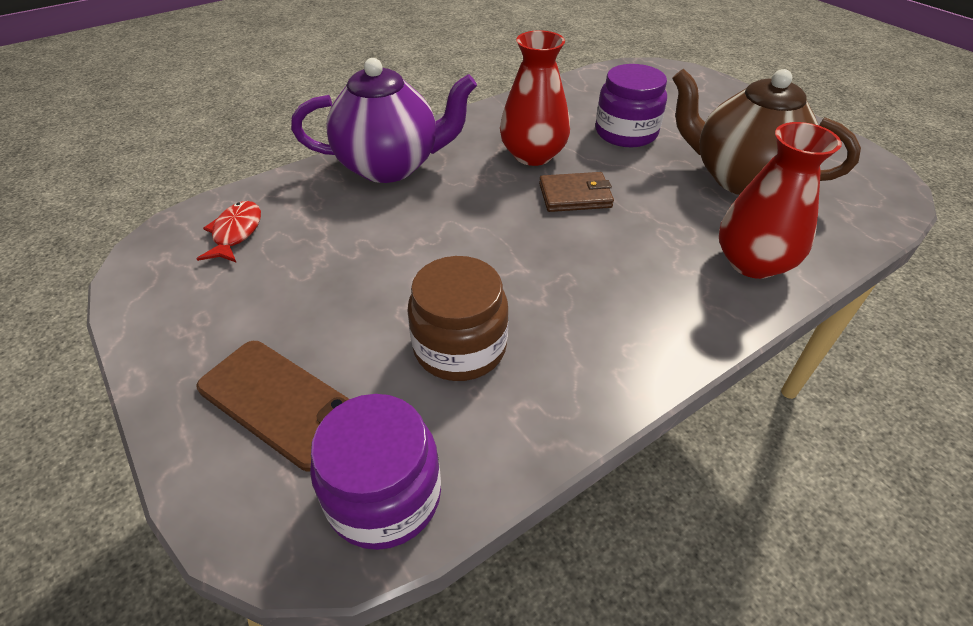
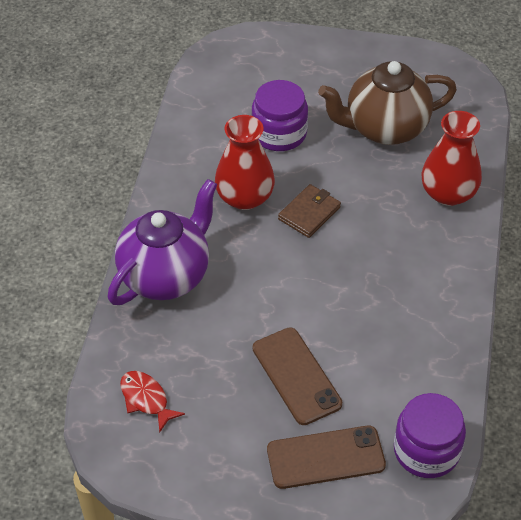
camera: 45 degrees left, 5 degrees up
(371, 307) = (296, 376): none -> brown phone
(460, 347) = (369, 359): brown jar -> none

